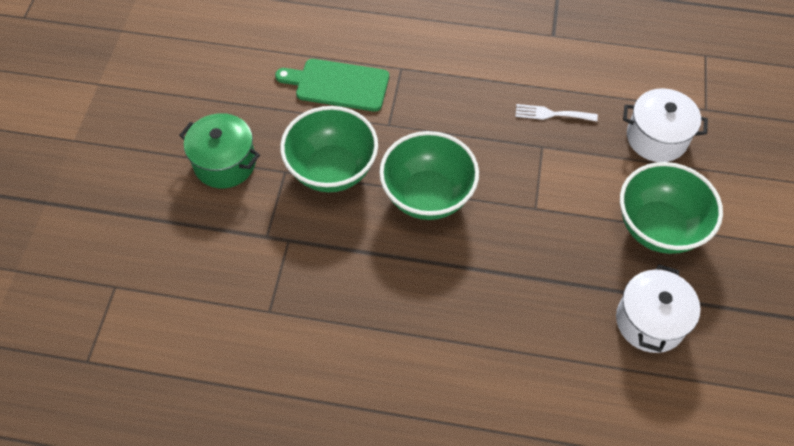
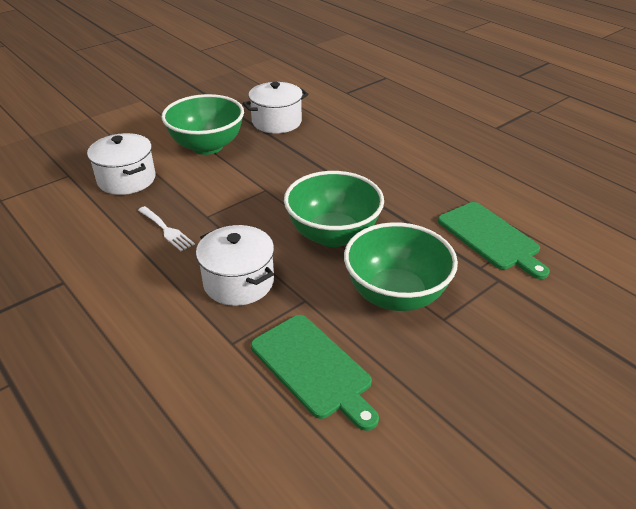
camera: 140 degrees left, 20 degrees down
(225, 163) = (504, 362): green pot -> none
(299, 283) = (490, 238): none -> green cutting board
(446, 108) = (238, 282): none -> white pot

